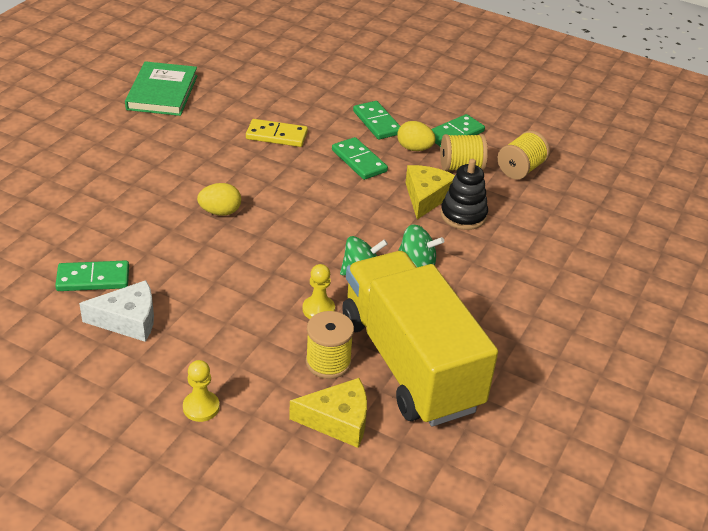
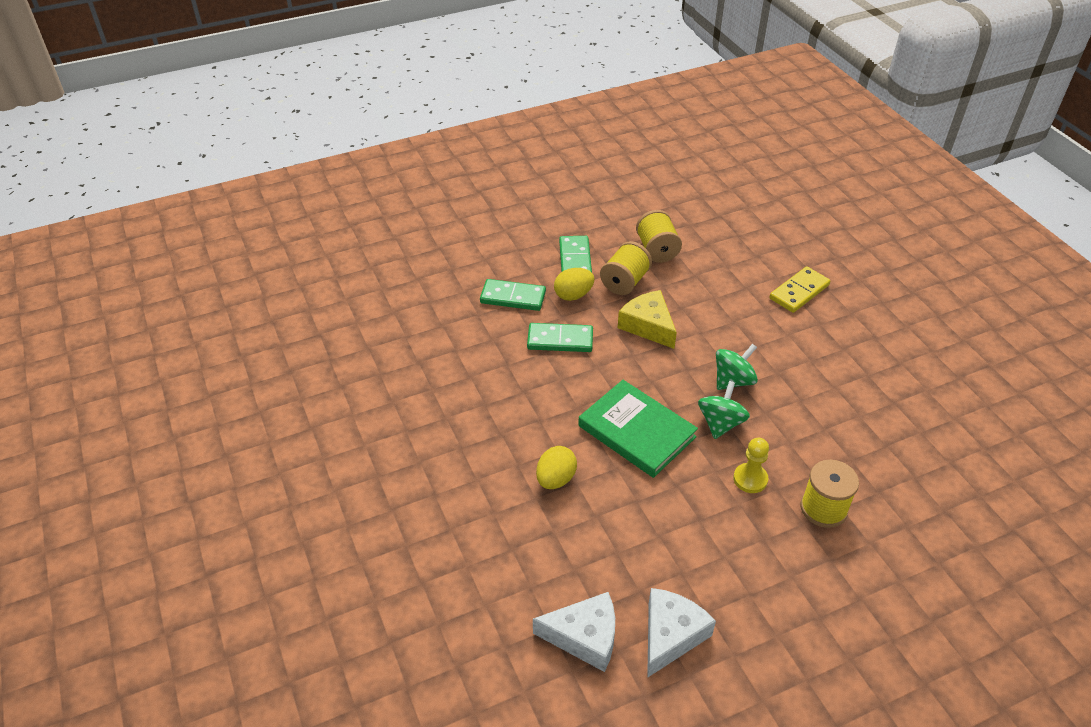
camera: 50 degrees left, 5 degrees up
(93, 279) = (584, 637): green domino -> white cheese
(162, 92) = (308, 426): green book -> green book (636, 431)
(201, 407) = (830, 633): yellow pawn -> none
(276, 136) = (469, 376): yellow domino -> yellow domino (799, 292)
(338, 420) = (899, 540): yellow cheese -> none
(410, 363) = (856, 455): yellow truck -> none
(463, 215) = (690, 317): black stacking toy -> none

